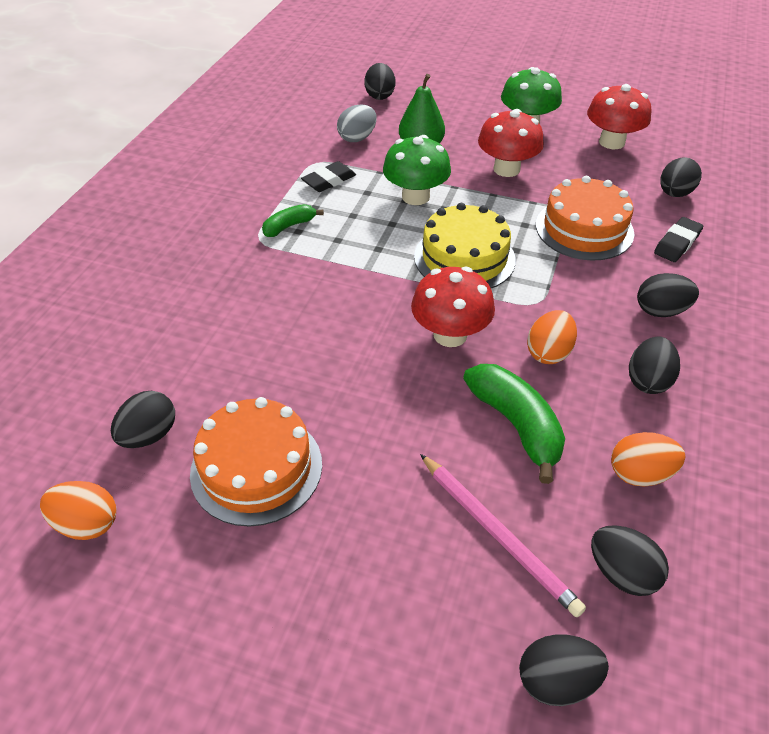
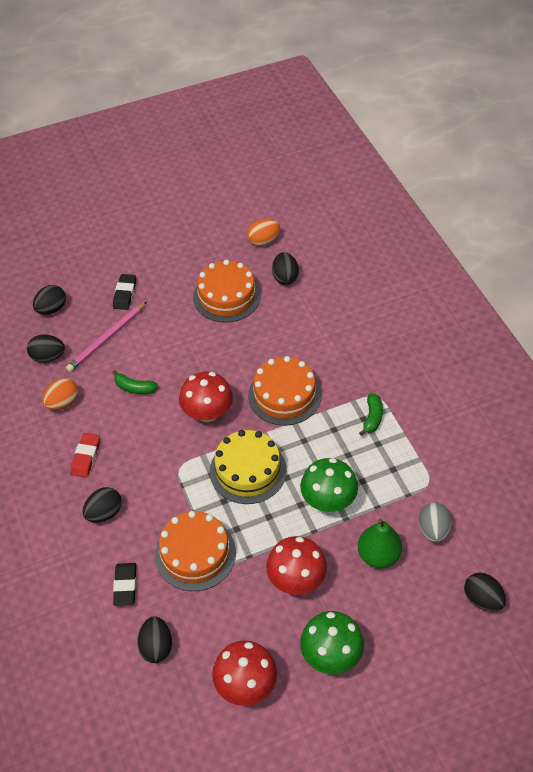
camera: 140 degrees right, 5 degrees up
(329, 181) = (397, 472): black eraser -> black eraser (125, 294)
(344, 297) = (284, 395): none -> orange cake
(497, 534) = (107, 338): pink pencil -> pink pencil turned 60 degrees counterclockwise
(516, 425) = (134, 388): green banana -> green banana, size x0.58
(548, 352) = (148, 438): orange egg -> none
(648, 380) = (86, 457): black egg -> red eraser

